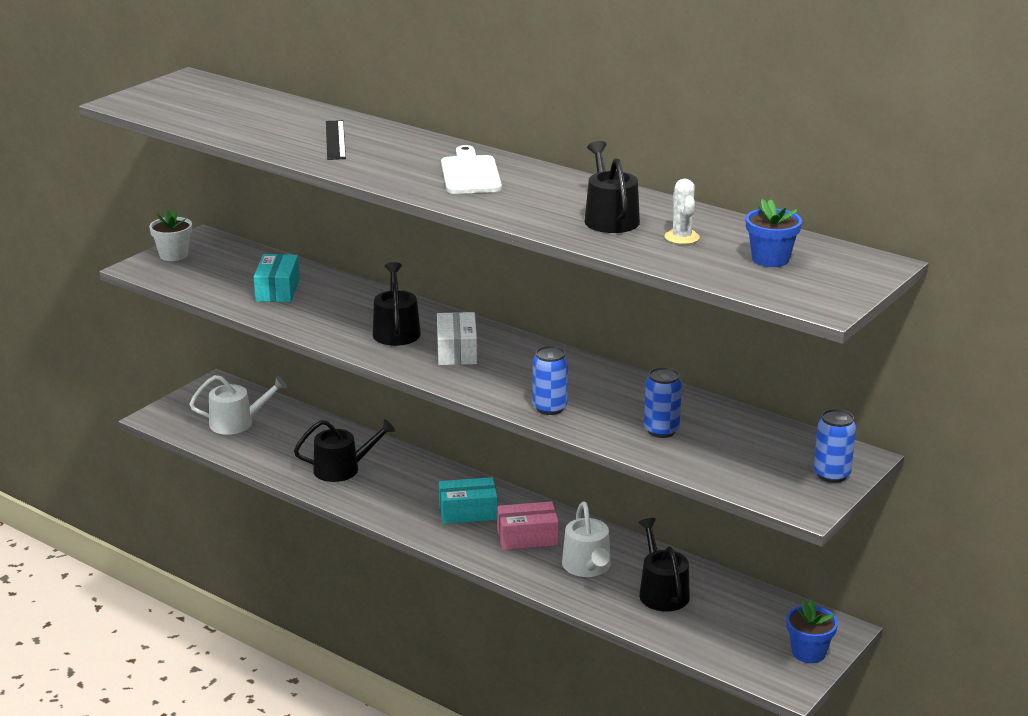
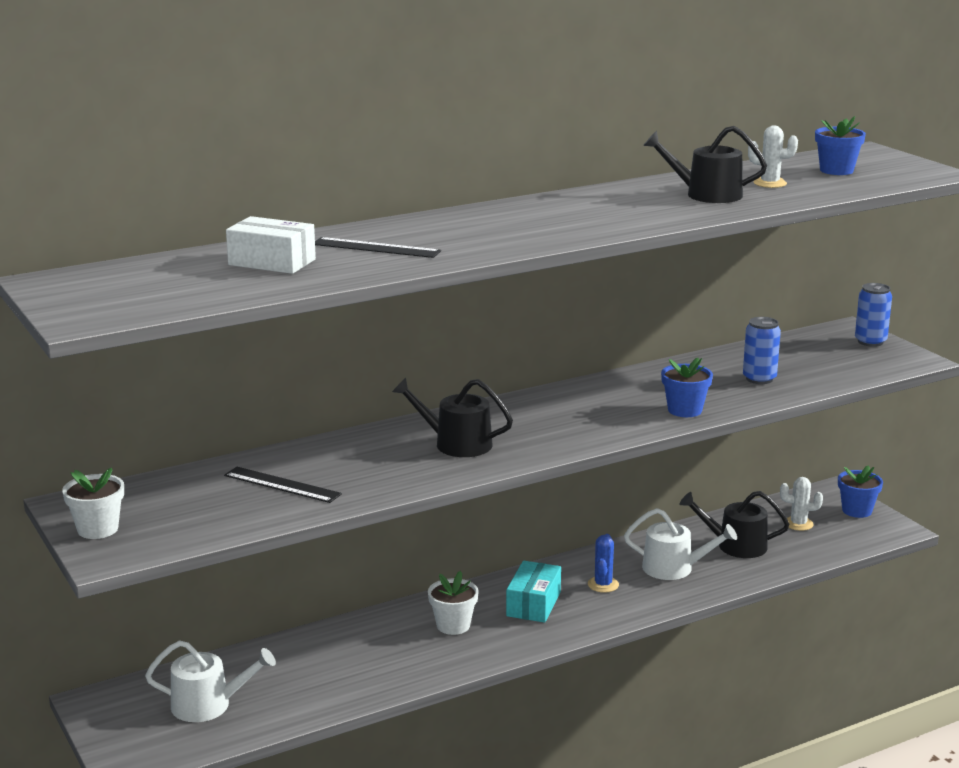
camera: 65 degrees left, 5 degrees down
(237, 423) = (209, 705): white watering can -> white watering can turned 75 degrees clockwise
(277, 290) = (282, 485): turquoise box -> black ruler
(342, 469) = (384, 656): black watering can -> none
(407, 485) = (453, 625): none -> white flower pot
(457, 351) = (531, 425): white box -> white box (272, 262)
(470, 173) = (543, 217): white cutting board -> none
(527, 537) = (603, 585): pink box -> blue cactus
(549, 408) = (685, 410): blue can -> blue flower pot
(742, 620) = (798, 524): none -> white cactus

